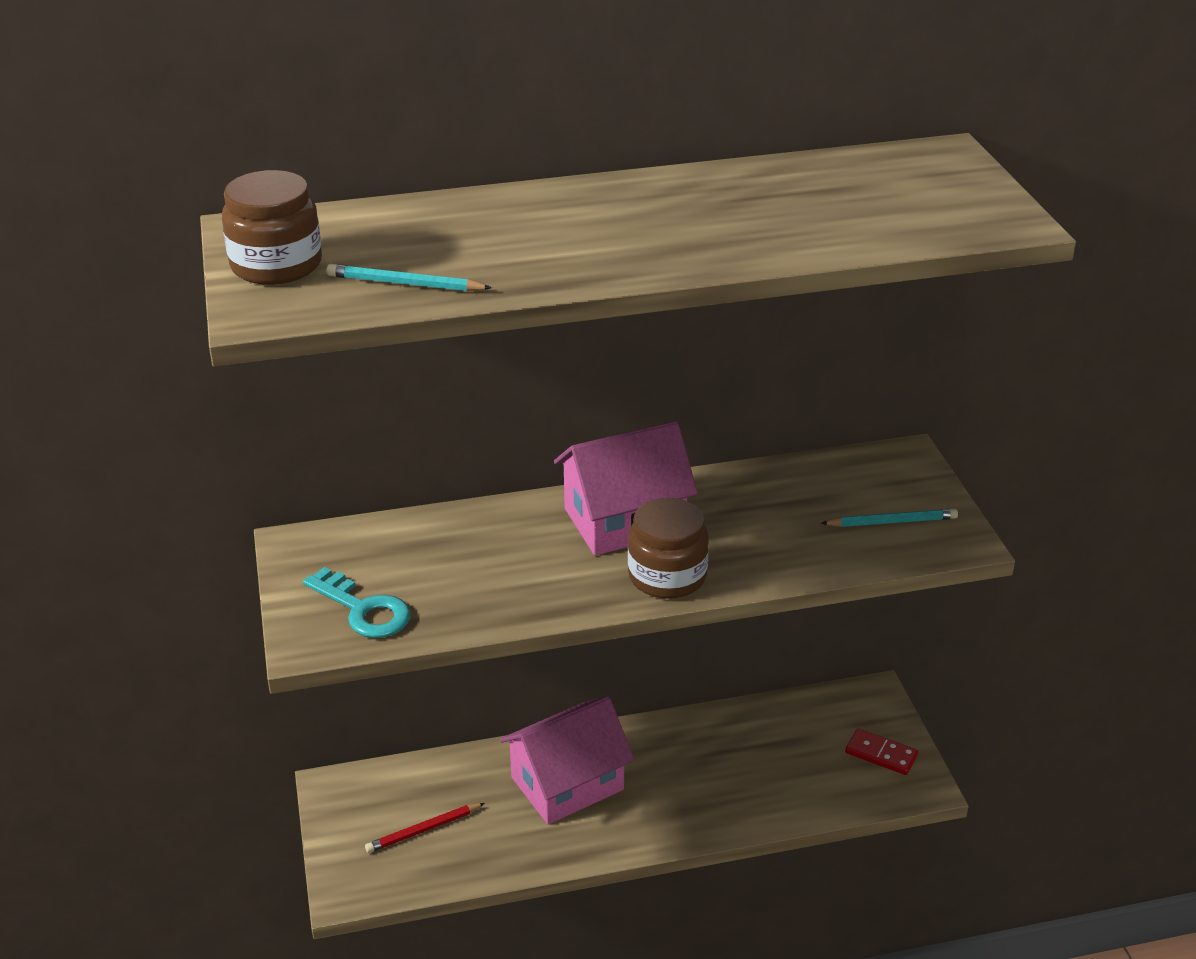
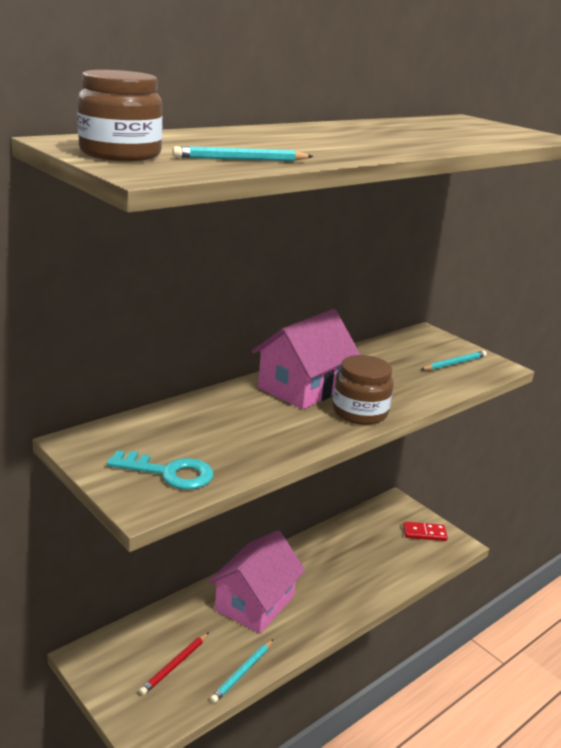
camera: 30 degrees left, 10 degrees down
(495, 865) = (242, 673): none -> turquoise pencil

